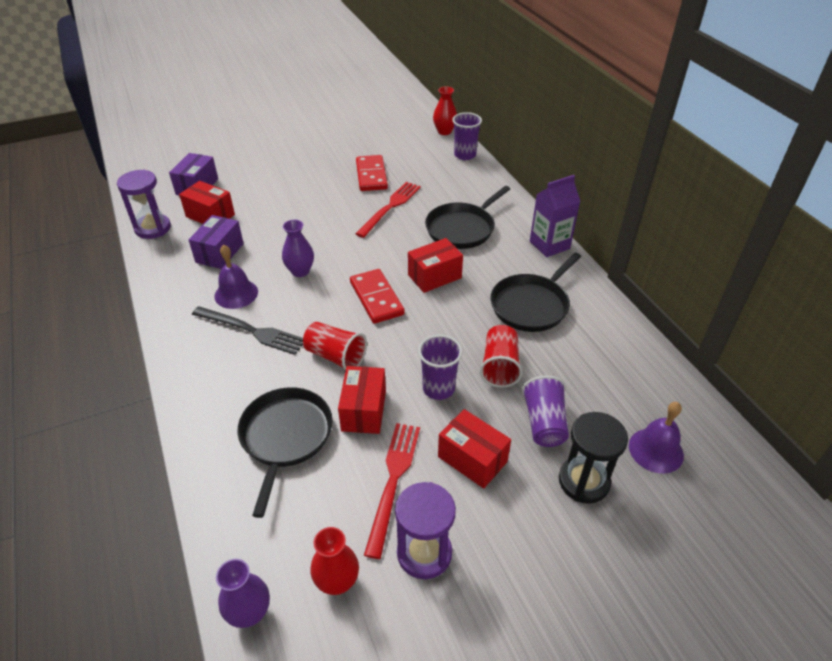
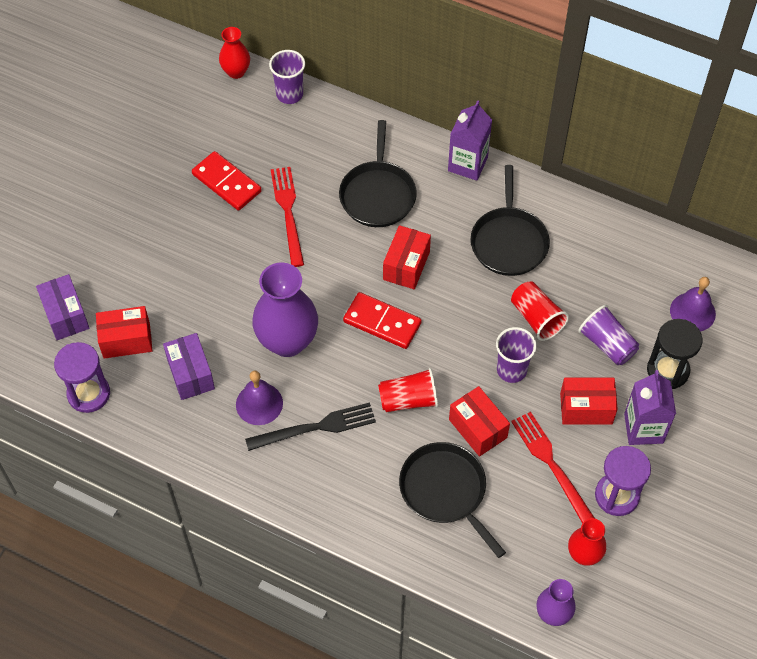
camera: 40 degrees left, 15 degrees up
(300, 271) = (287, 341): purple vase -> purple vase, size x1.86
(511, 513) = (643, 428): none -> purple carton

